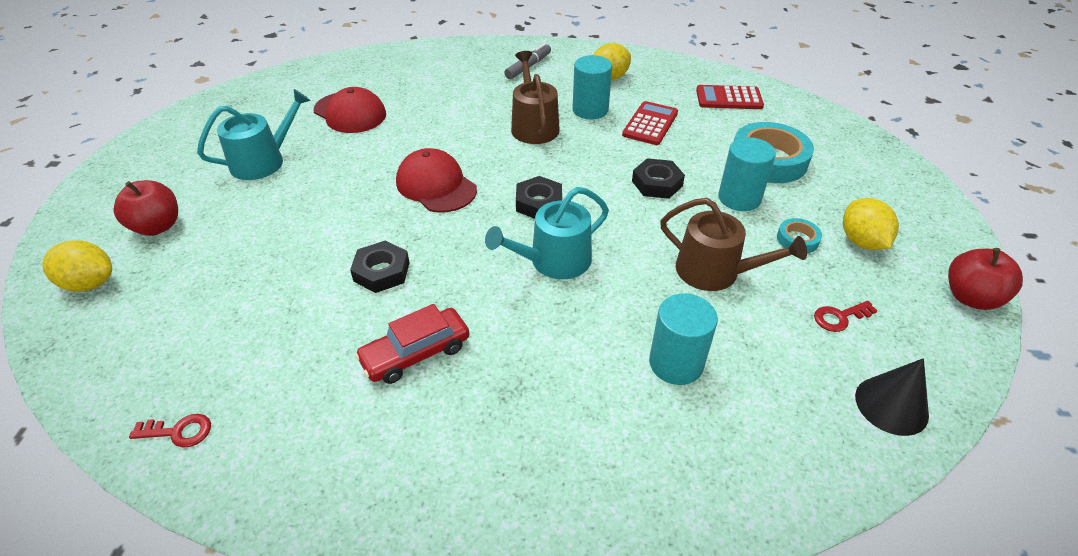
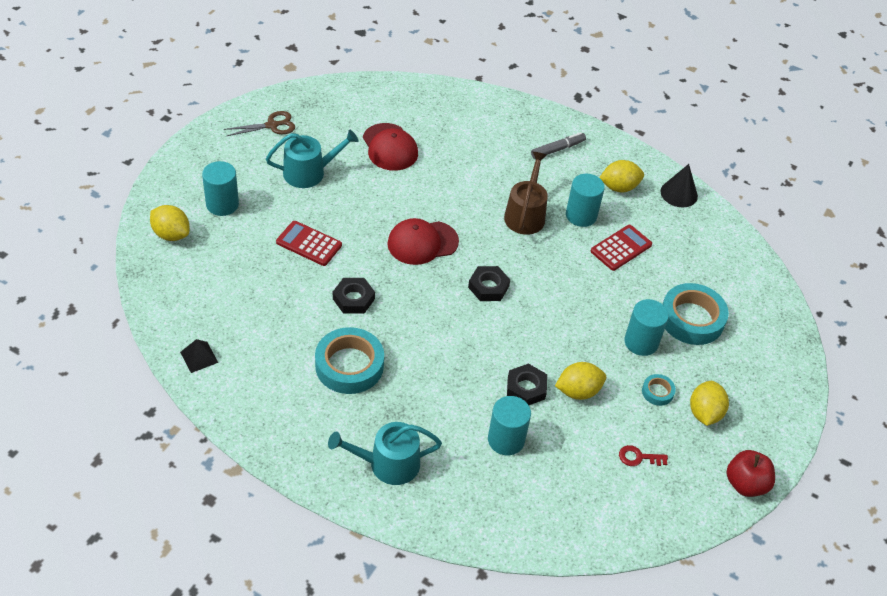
camera: 20 degrees right, 5 degrees up
(157, 226) = (222, 204): red apple -> turquoise cylinder
(178, 431) = (199, 357): red key -> black pyramid
(198, 132) = (272, 125): none -> brown scissors
(416, 353) = (349, 365): red car -> turquoise tape
(436, 185) = (422, 243): red cap -> red cap turned 90 degrees counterclockwise
(553, 261) = (471, 337): turquoise watering can -> turquoise watering can (388, 464)
(657, 183) = (587, 305): black nut -> black nut (526, 388)
(715, 272) = (578, 391): brown watering can -> yellow lemon
(729, 98) = (707, 247): red calculator -> red calculator (309, 244)
(891, 405) = (622, 522): black cone -> black cone (679, 193)

